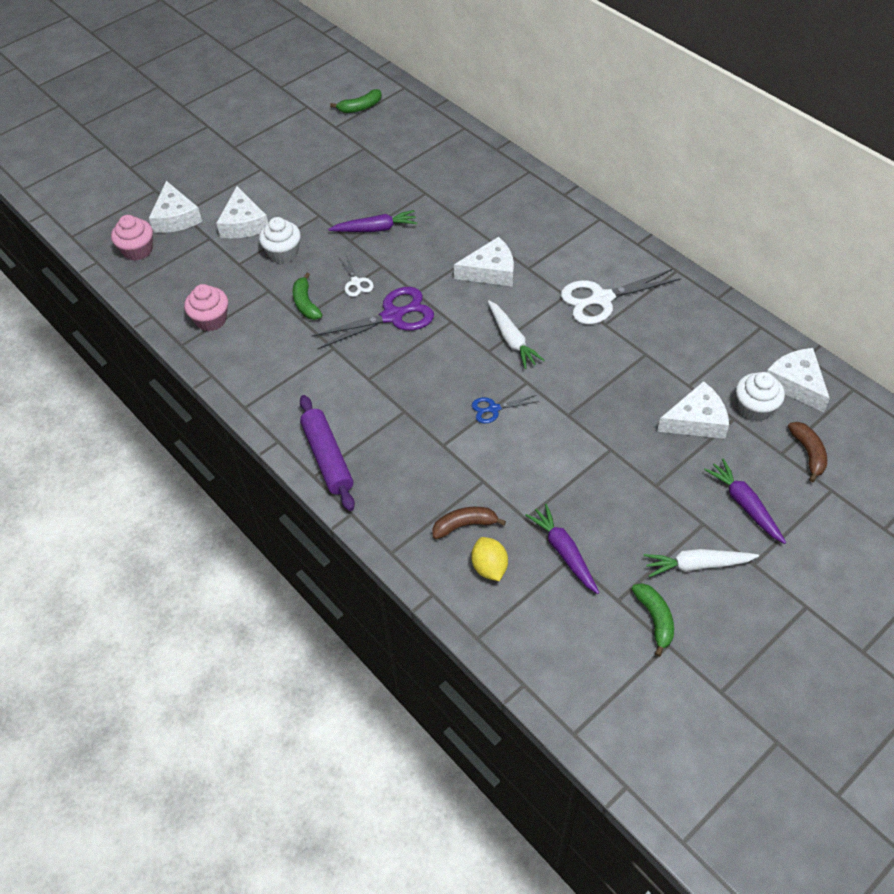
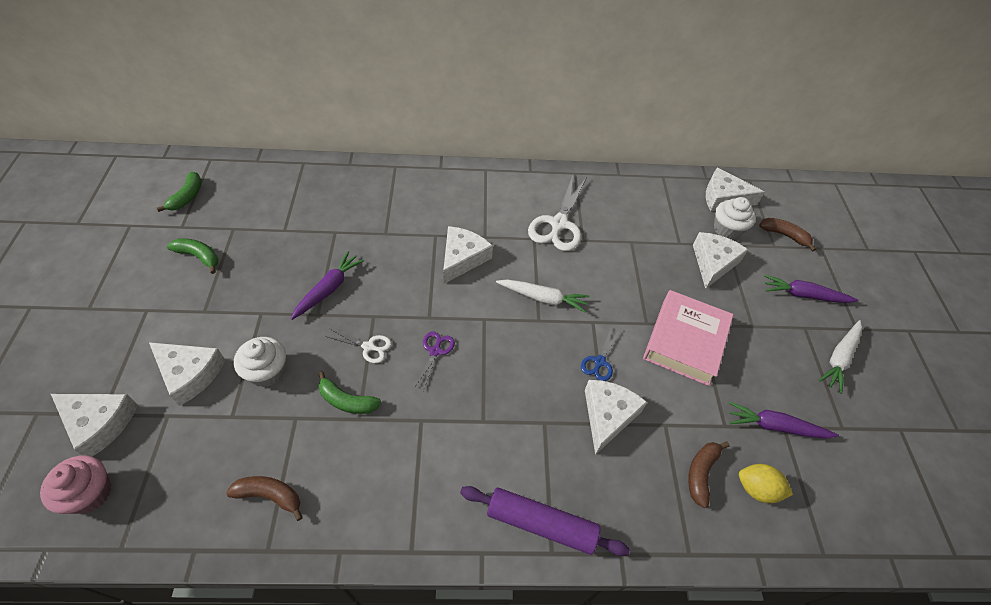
camera: 55 degrees left, 0 degrees up
(211, 320) = (270, 496): pink cupcake -> brown banana
(392, 316) = (435, 351): purple scissors -> purple scissors, size x0.51
(451, 442) = (607, 415): none -> white cheese
(579, 449) = (685, 341): none -> pink book
(655, 619) = (873, 419): green banana -> green banana (198, 256)

